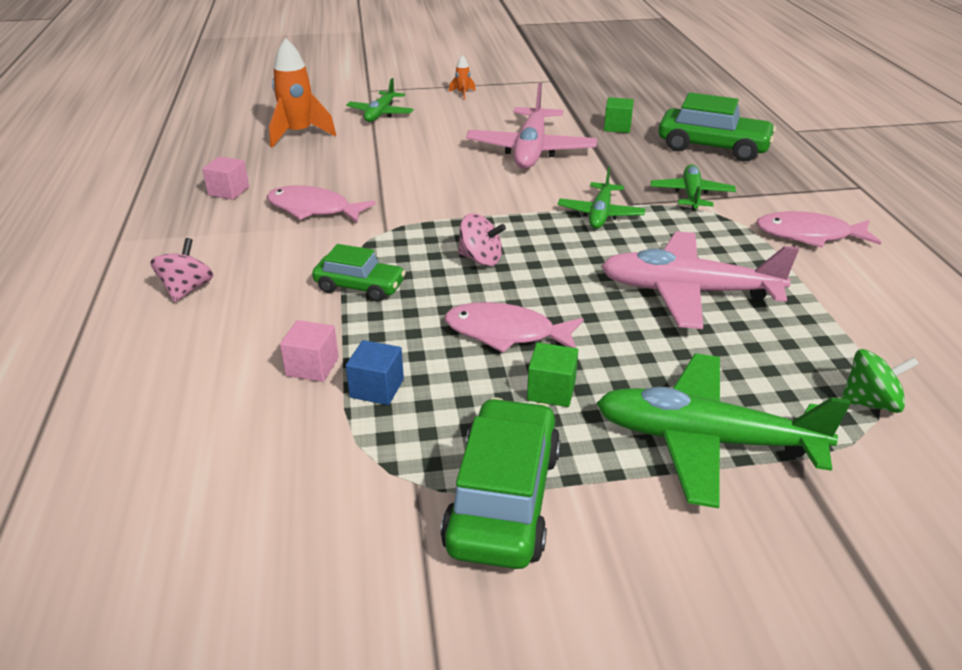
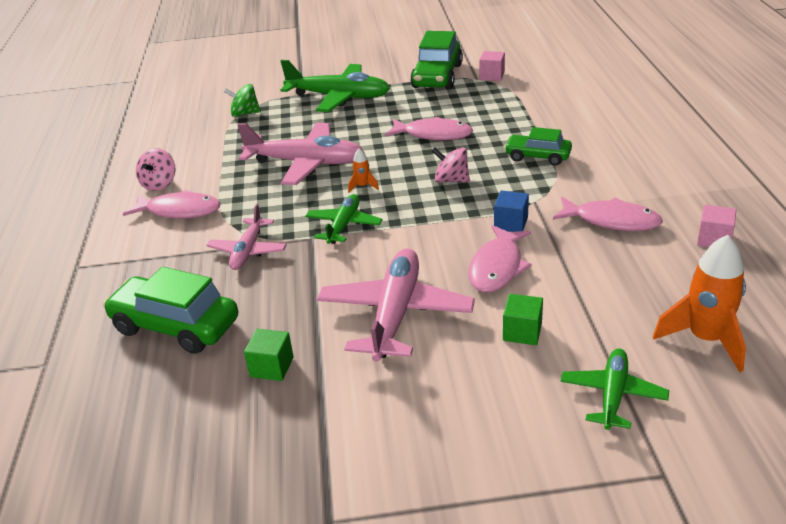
camera: 175 degrees left, 0 degrees up
(187, 289) = (663, 149): pink spinning top -> pink spinning top (159, 184)
(312, 366) = (547, 114): pink cube -> pink cube (492, 76)
(377, 388) = (505, 107): blue cube -> blue cube (511, 223)
(441, 176) = (497, 267): none -> pink fish
(462, 94) = (493, 463): orange rocket -> orange rocket (363, 186)
(551, 390) = (410, 110): green cube -> green cube (522, 332)
(691, 195) = (248, 251): green plane -> pink plane

